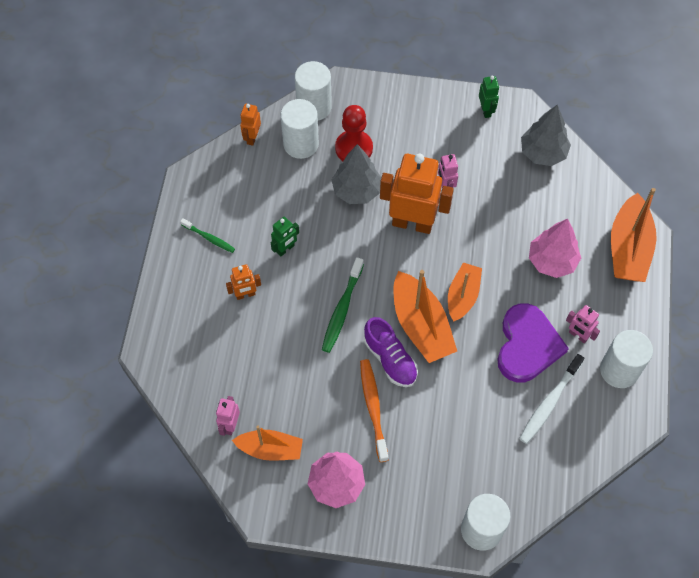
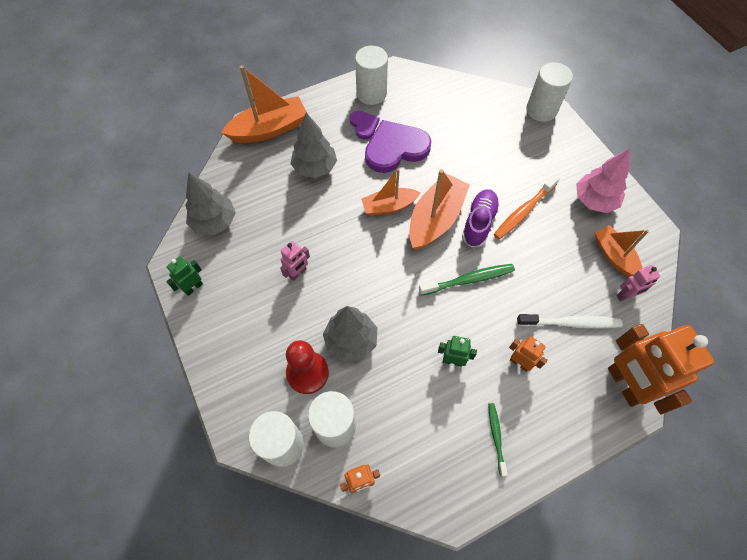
camera: 125 degrees left, 0 degrees up
(412, 223) = (351, 277): orange robot -> orange robot (624, 384)
(549, 403) = (427, 117): white toothbrush -> white toothbrush (570, 323)
(551, 261) = (315, 168): pink tree -> grey tree
(578, 335) = (364, 125): pink robot -> purple heart

